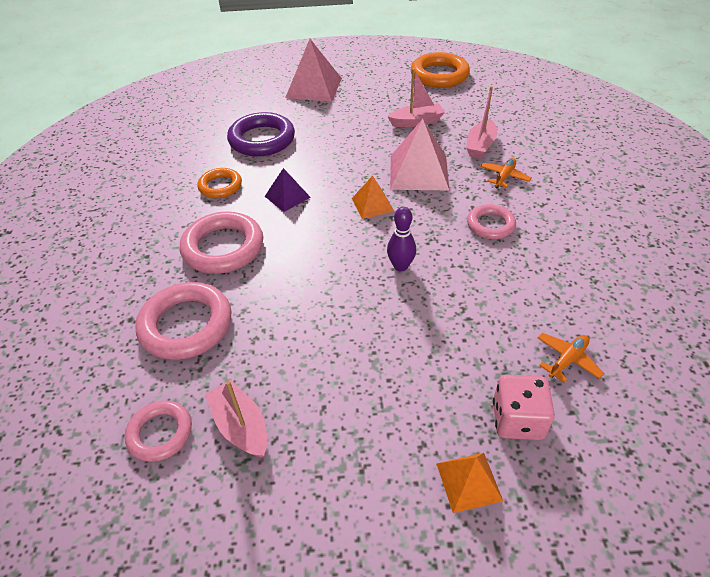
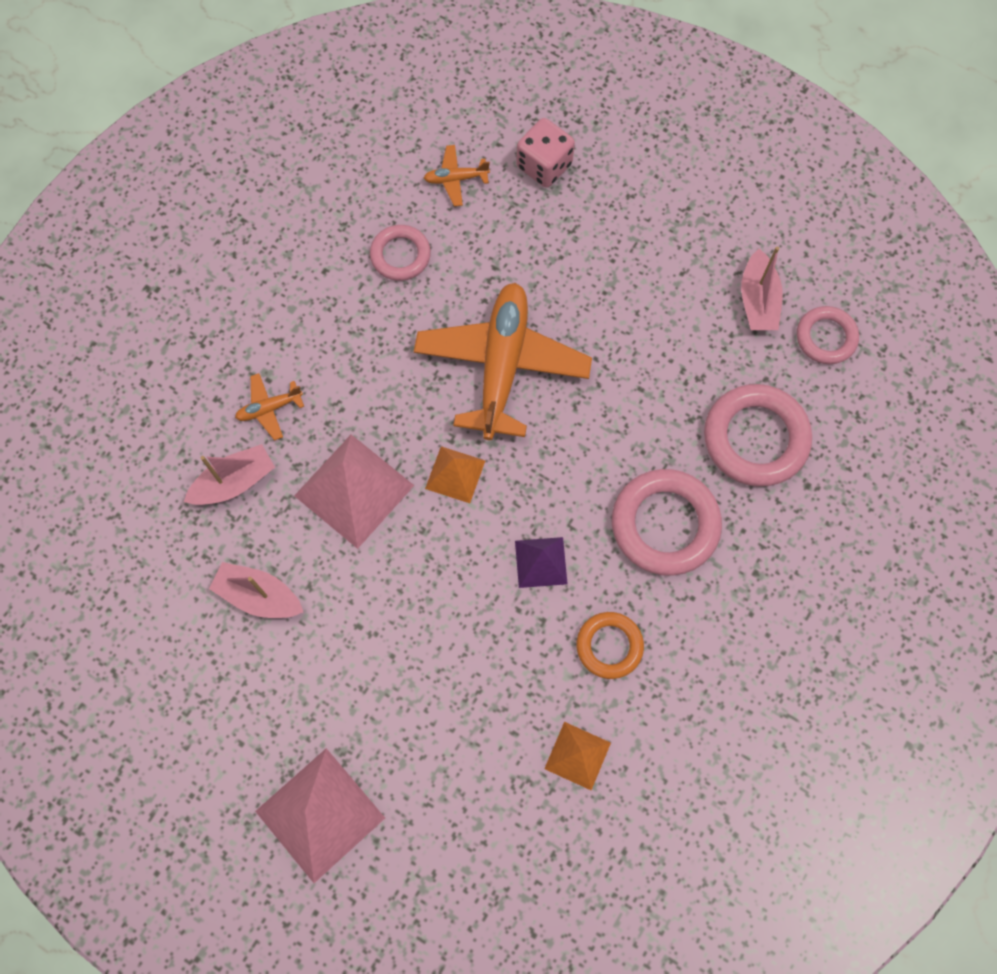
camera: 145 degrees left, 25 degrees up
(262, 140) = (494, 718): purple ring -> none
(400, 266) = (502, 365): purple bowling pin -> orange plane
(439, 75) = (108, 693): orange ring -> none
(468, 482) = (619, 152): orange pyramid -> orange pyramid (577, 755)
(490, 225) = (362, 352): pink ring -> pink ring (400, 255)

